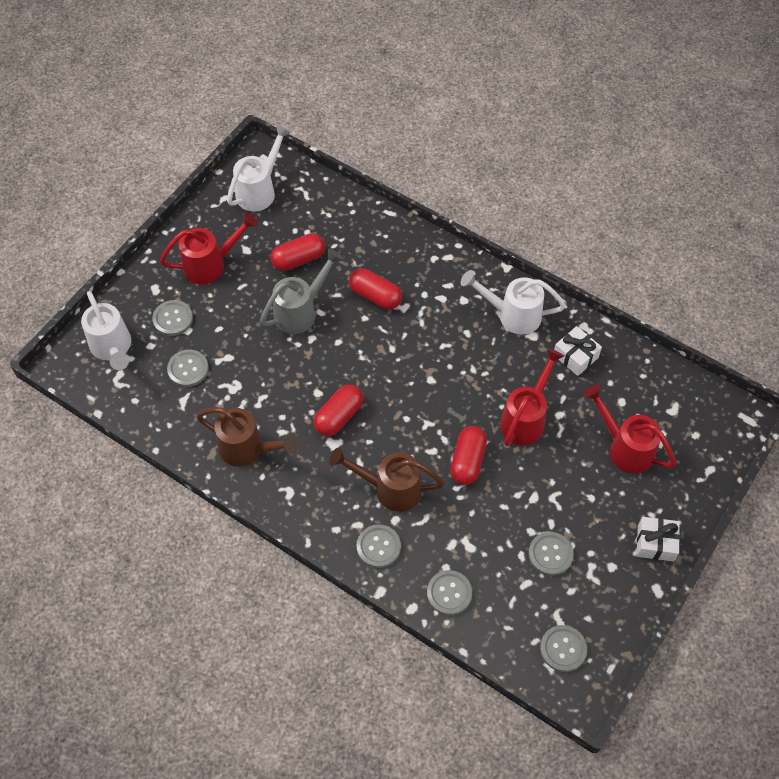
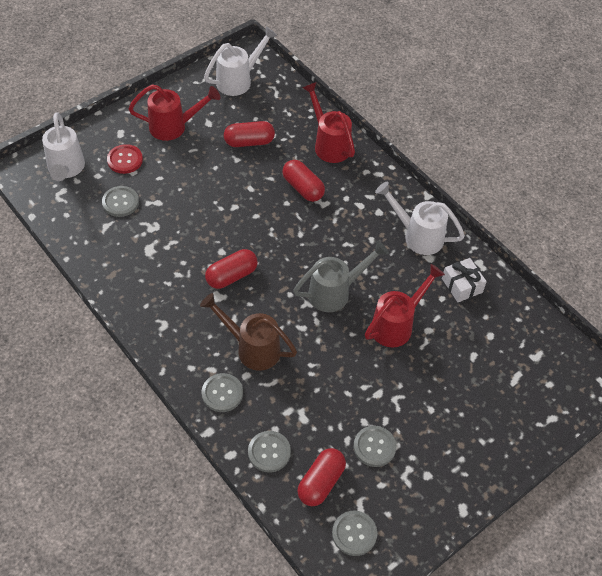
camera: 15 degrees right, 5 degrees down
(173, 319) = (125, 160): grey button -> red button
(248, 449) = (143, 280): brown watering can -> none
(301, 311) = (234, 183): grey watering can -> grey watering can (336, 292)
(467, 461) = (330, 345): red capsule -> red capsule (321, 482)
(624, 447) = (478, 375): red watering can -> red watering can (329, 144)
(655, 543) = (476, 467): white gift -> none

